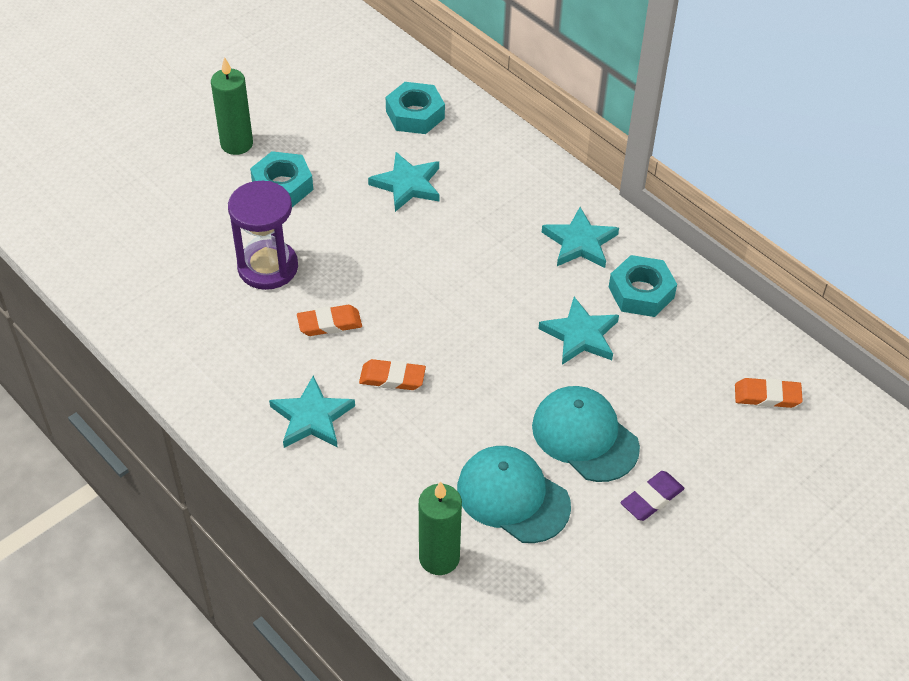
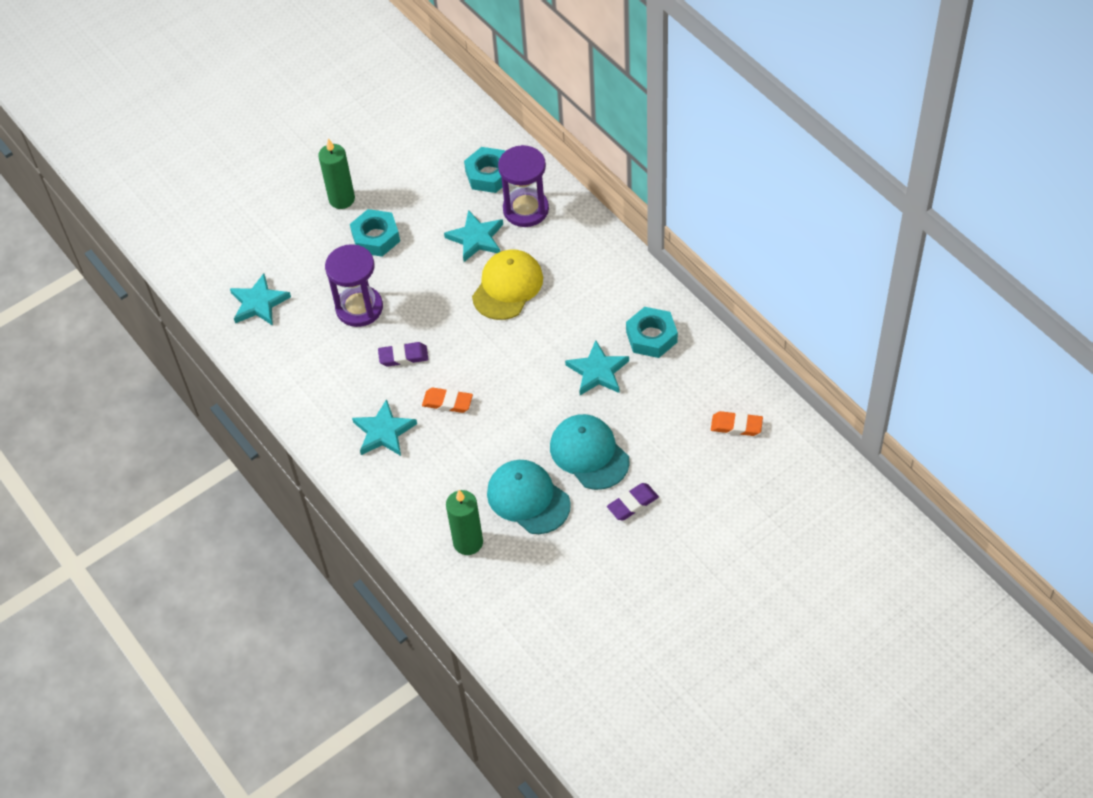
camera: 10 degrees right, 5 degrees up
(329, 324) = (403, 356): orange eraser -> purple eraser
(453, 238) = (507, 287): none -> yellow cap
(464, 152) = (526, 209): none -> purple hourglass
(580, 242) = (609, 292): turquoise star -> turquoise star (259, 303)

